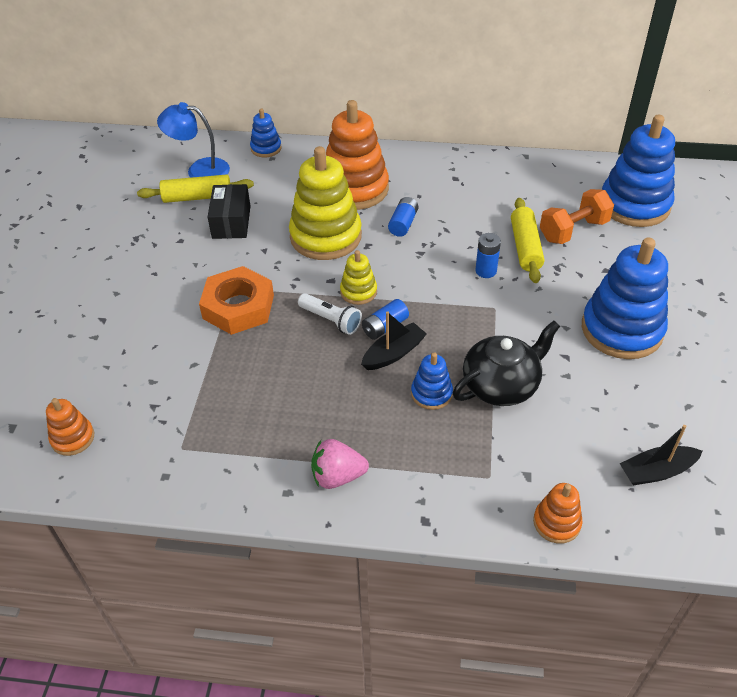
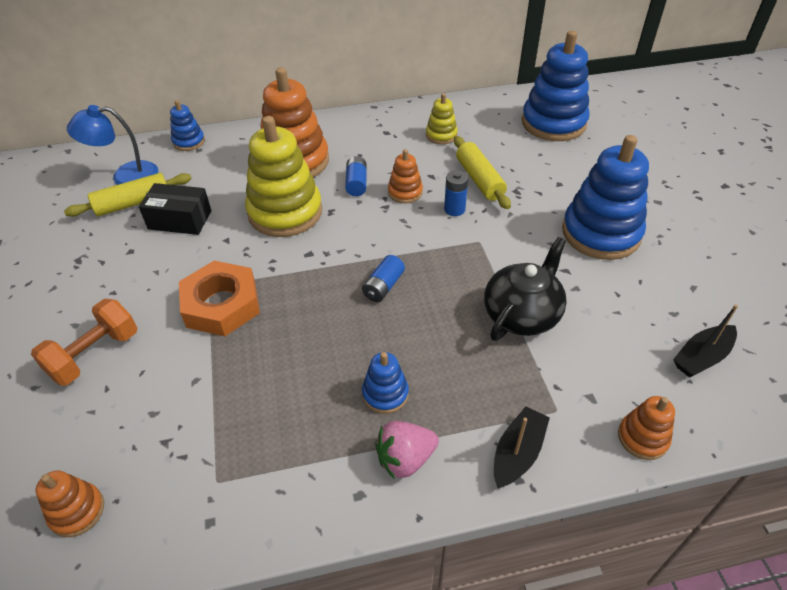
camera: 20 degrees left, 0 degrees up
(231, 222) = (180, 220): black box -> black box turned 60 degrees counterclockwise
(331, 320) = (326, 293): white flashlight -> none
(358, 292) = (341, 258): yellow stacking toy -> yellow stacking toy (441, 135)
(393, 353) = (404, 311): black boat -> black boat (517, 453)
(431, 393) = (460, 341): blue stacking toy -> blue stacking toy (385, 394)
(445, 243) = (405, 192): none -> orange stacking toy
(573, 230) = (514, 156): orange dumbbell -> orange dumbbell (95, 355)

